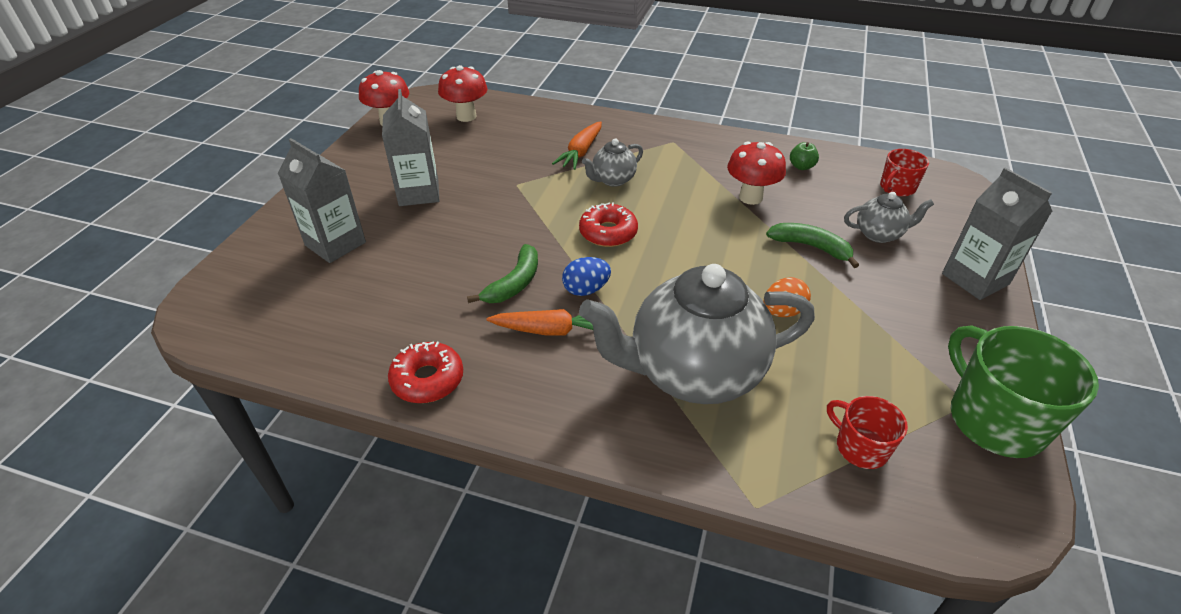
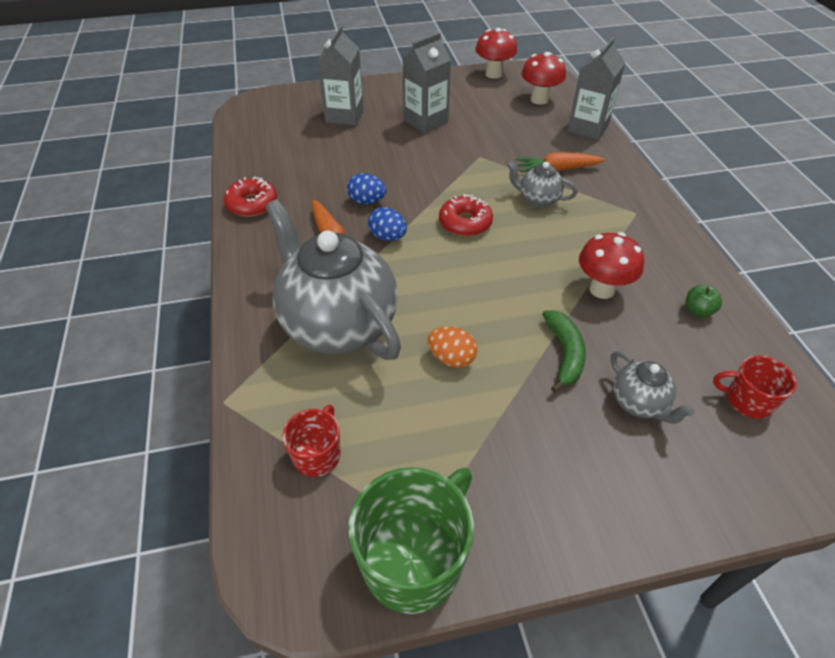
camera: 60 degrees right, 5 degrees up
(514, 283) = (367, 201): green banana -> blue egg
(975, 279) = (637, 509): grey carton -> grey carton (588, 128)

